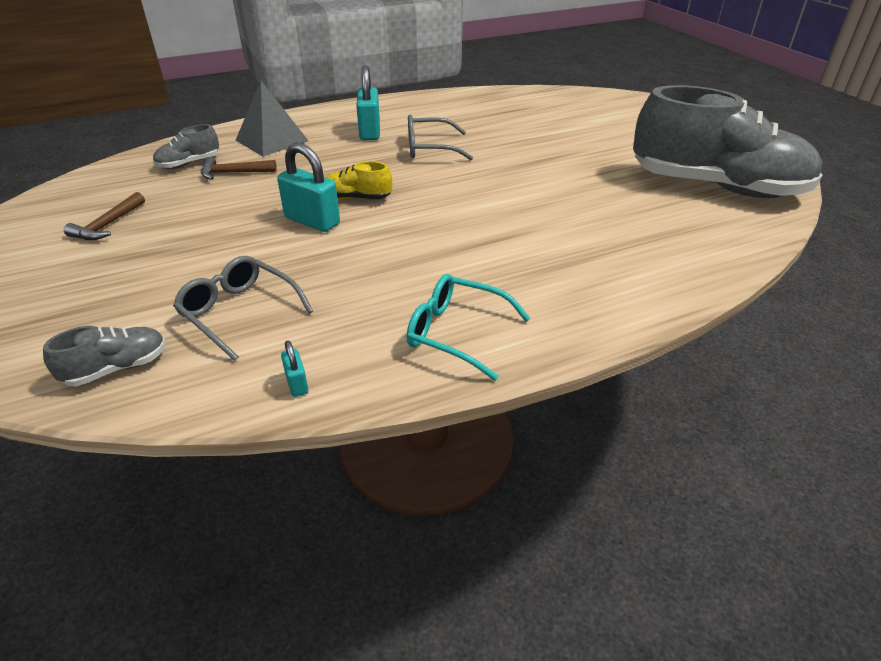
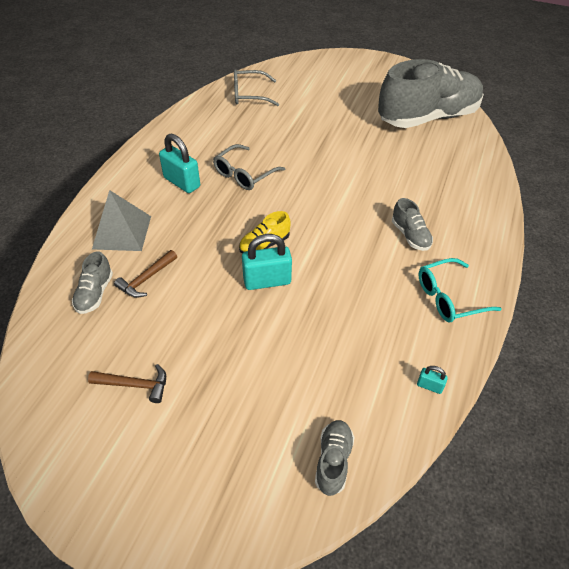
camera: 45 degrees left, 10 degrees up
(108, 225) = (134, 385): brown hammer -> brown hammer turned 60 degrees counterclockwise
(239, 312) = (334, 373): grey glasses -> grey glasses (249, 95)
(510, 263) = (410, 235): none -> grey shoe

